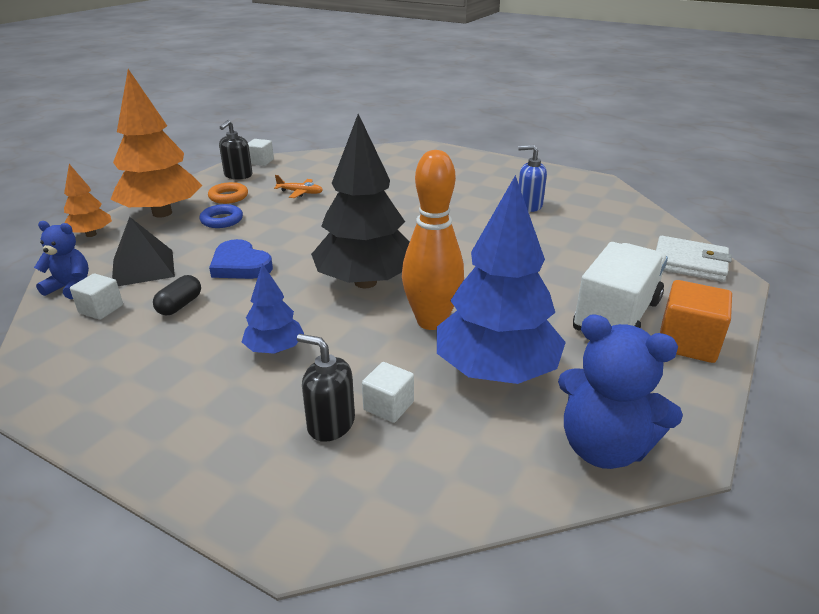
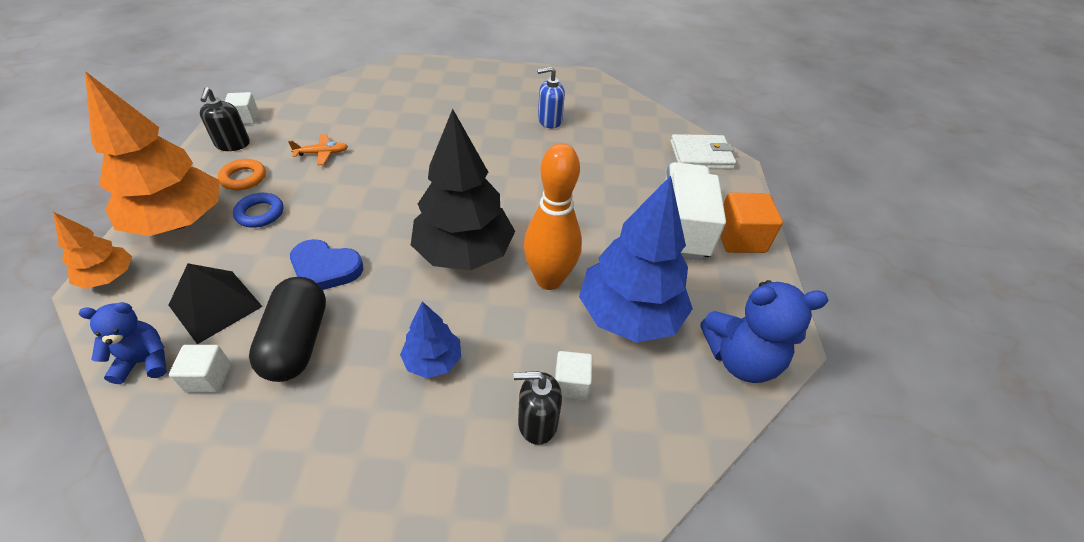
camera: 30 degrees left, 15 degrees up
(180, 305) = (297, 342): black capsule -> black capsule, size x1.89

